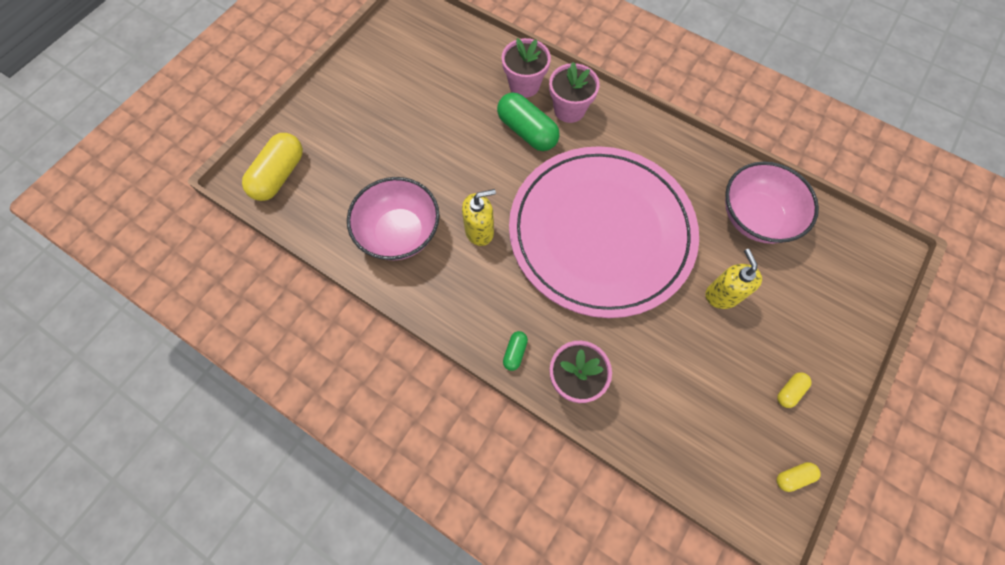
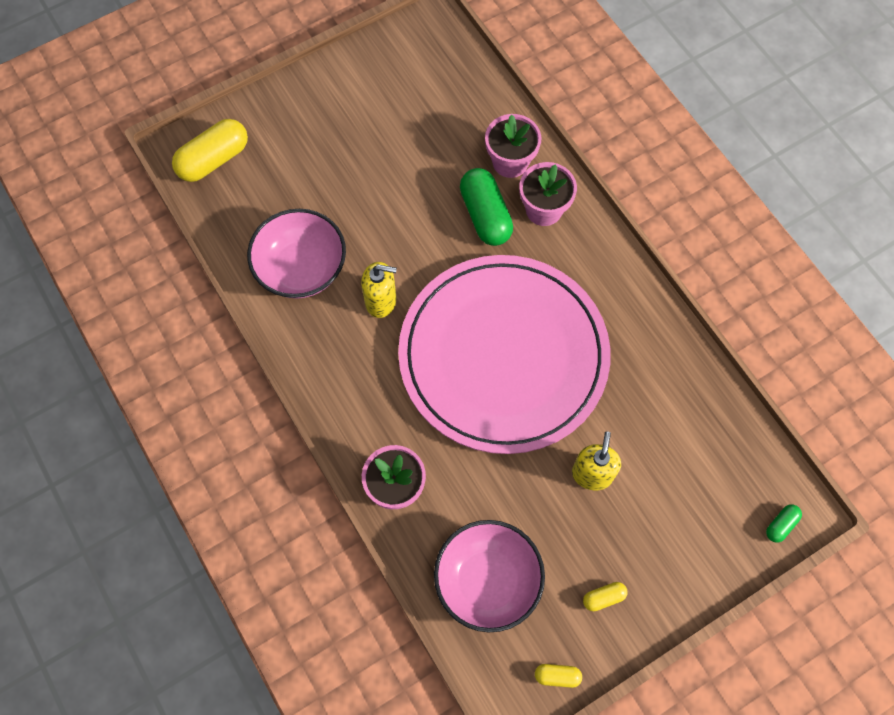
camera: 25 degrees right, 0 degrees up
(515, 352) = (353, 436): green capsule -> green capsule (781, 525)
(755, 217) = (677, 411): pink bowl -> pink bowl (487, 581)

